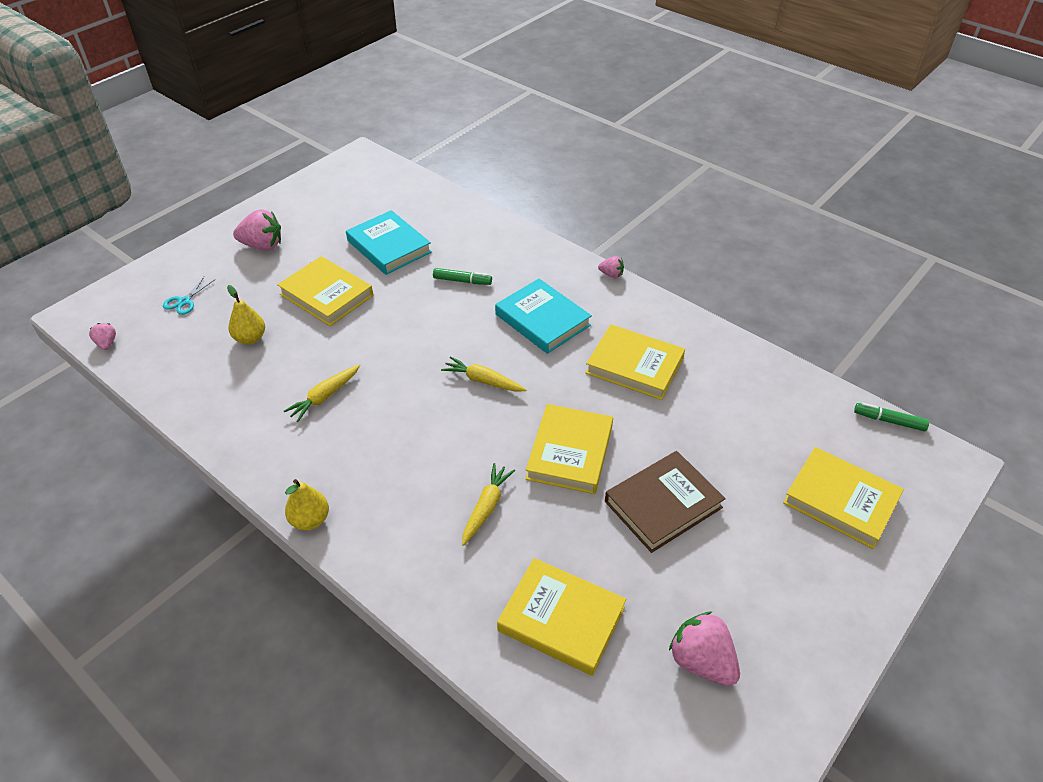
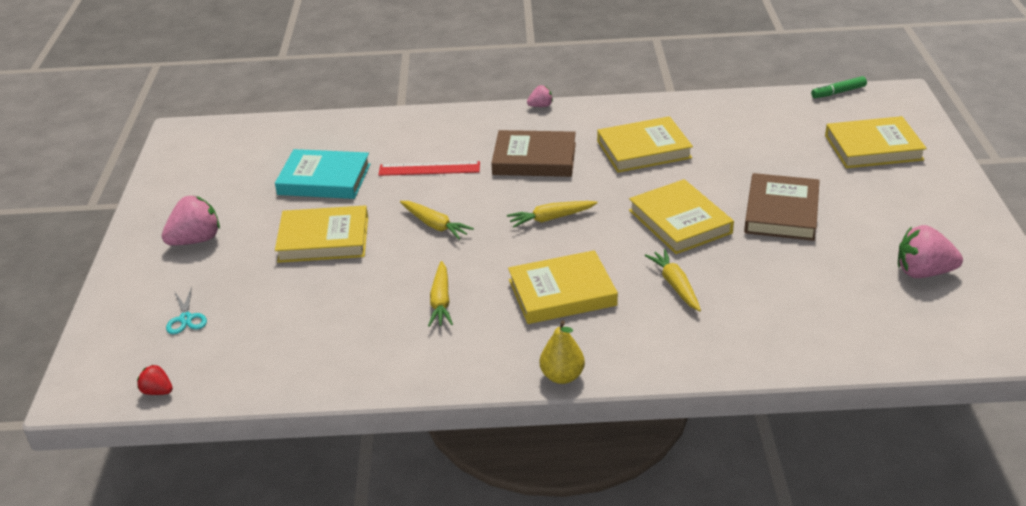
camera: 40 degrees left, 10 degrees down
(107, 344) = (157, 391): pink strawberry -> red strawberry
(250, 338) = (303, 305): yellow pear -> none
(403, 331) = (435, 225): none -> yellow carrot
(462, 281) = (429, 169): green marker -> red ruler
(542, 320) = (534, 159): turquoise book -> brown book
(561, 619) = (818, 309): yellow book -> yellow book (562, 293)

